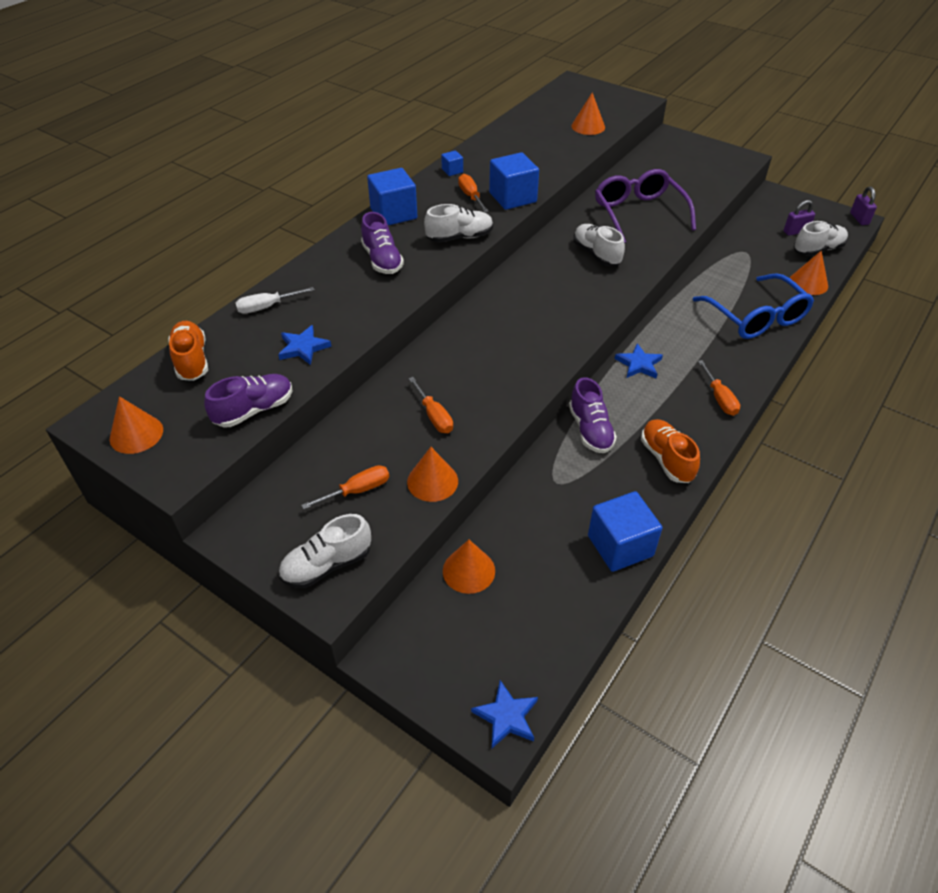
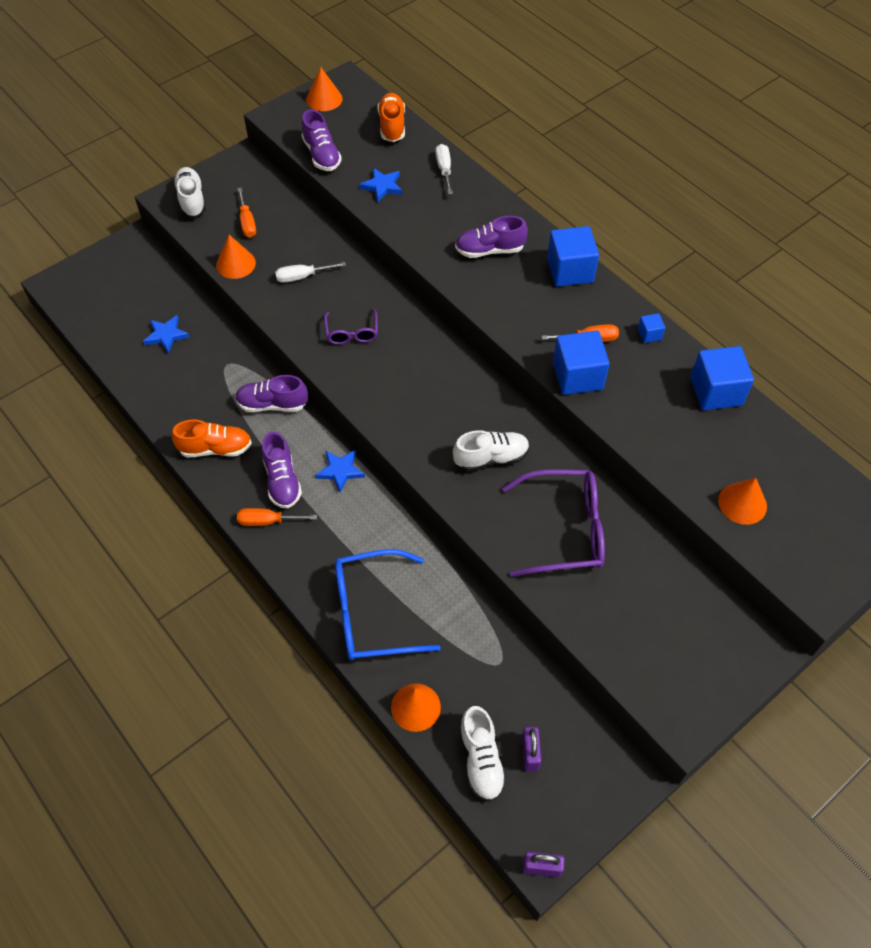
camera: 105 degrees right, 10 degrees up
(192, 360) = (392, 126): orange shoe -> orange shoe turned 90 degrees counterclockwise
(434, 416) = (302, 277): orange screwdriver -> white screwdriver
(459, 237) = (511, 314): white shoe -> none
(468, 570) = (174, 293): orange cone -> none
(499, 360) = (352, 333): none -> purple glasses
(506, 716) = (62, 289): blue star -> blue star (166, 335)
(620, 546) = (149, 386): blue cube -> blue cube (716, 391)
(672, 400) = (282, 480): none -> purple shoe

